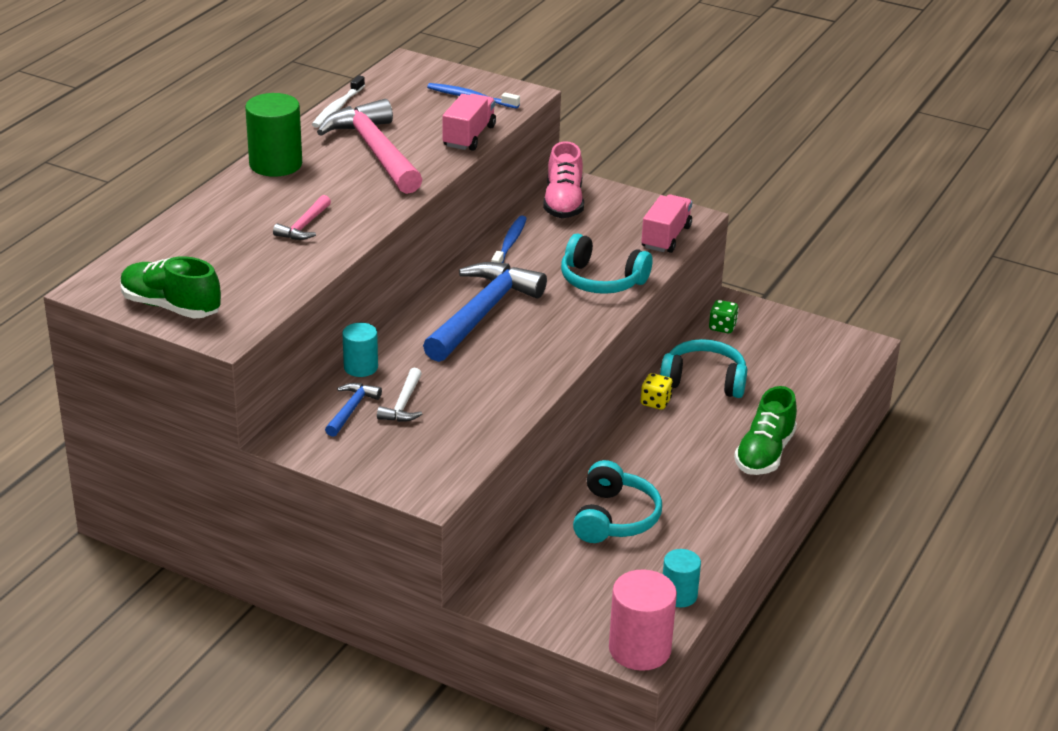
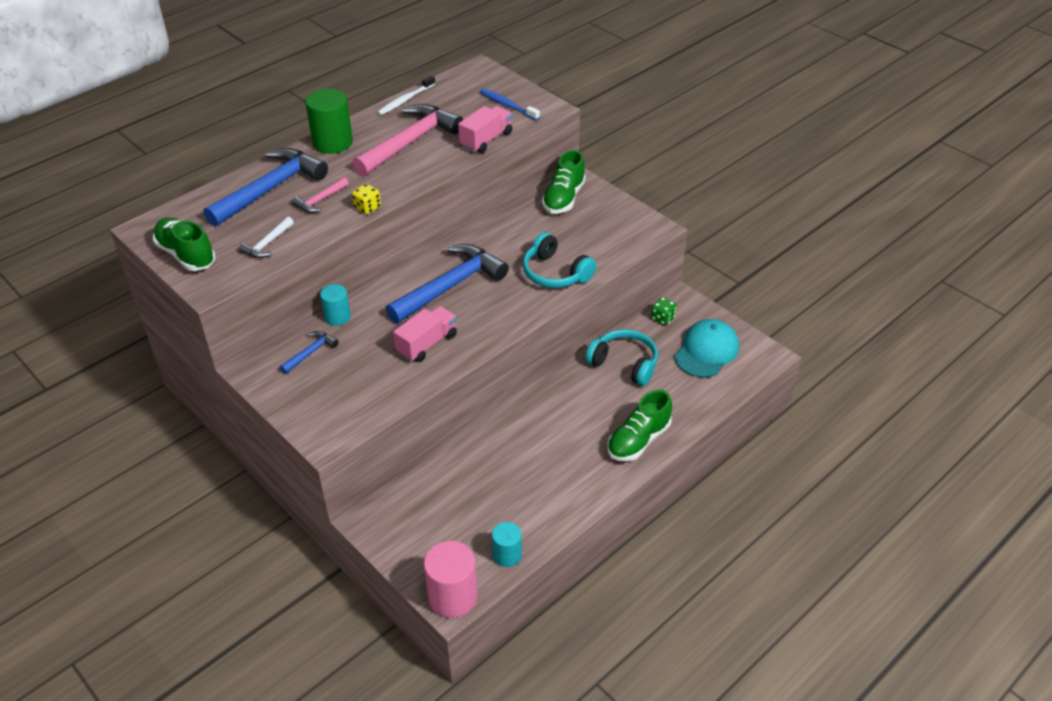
camera: 20 degrees right, 10 degrees up
(230, 223) = (270, 189): none -> blue hammer
(375, 151) = (410, 142): pink hammer -> pink hammer turned 45 degrees clockwise
(403, 404) = (350, 356): white hammer -> white hammer (268, 244)
(509, 244) = (504, 228): blue toothbrush -> none
(563, 203) = (564, 198): pink shoe -> green shoe
(614, 518) = (494, 473): turquoise headphones -> none
(655, 402) = (577, 375): yellow dice -> yellow dice (367, 208)
(666, 237) = (626, 243): pink truck -> pink truck (427, 344)
(792, 352) = (706, 351): none -> turquoise cap

